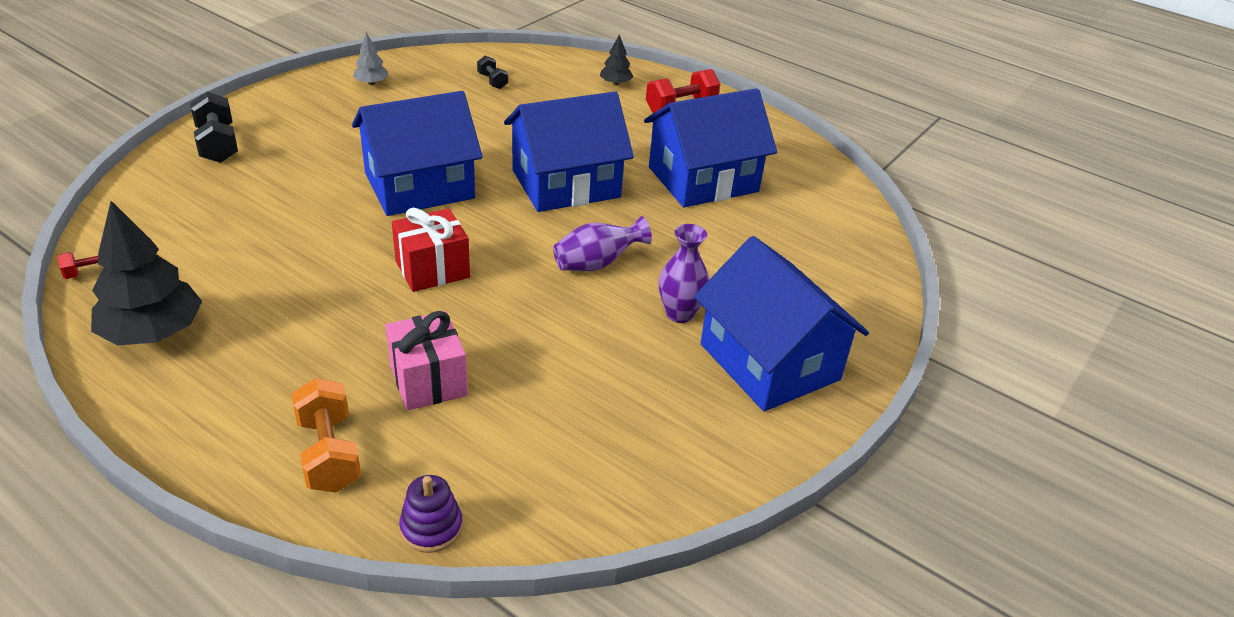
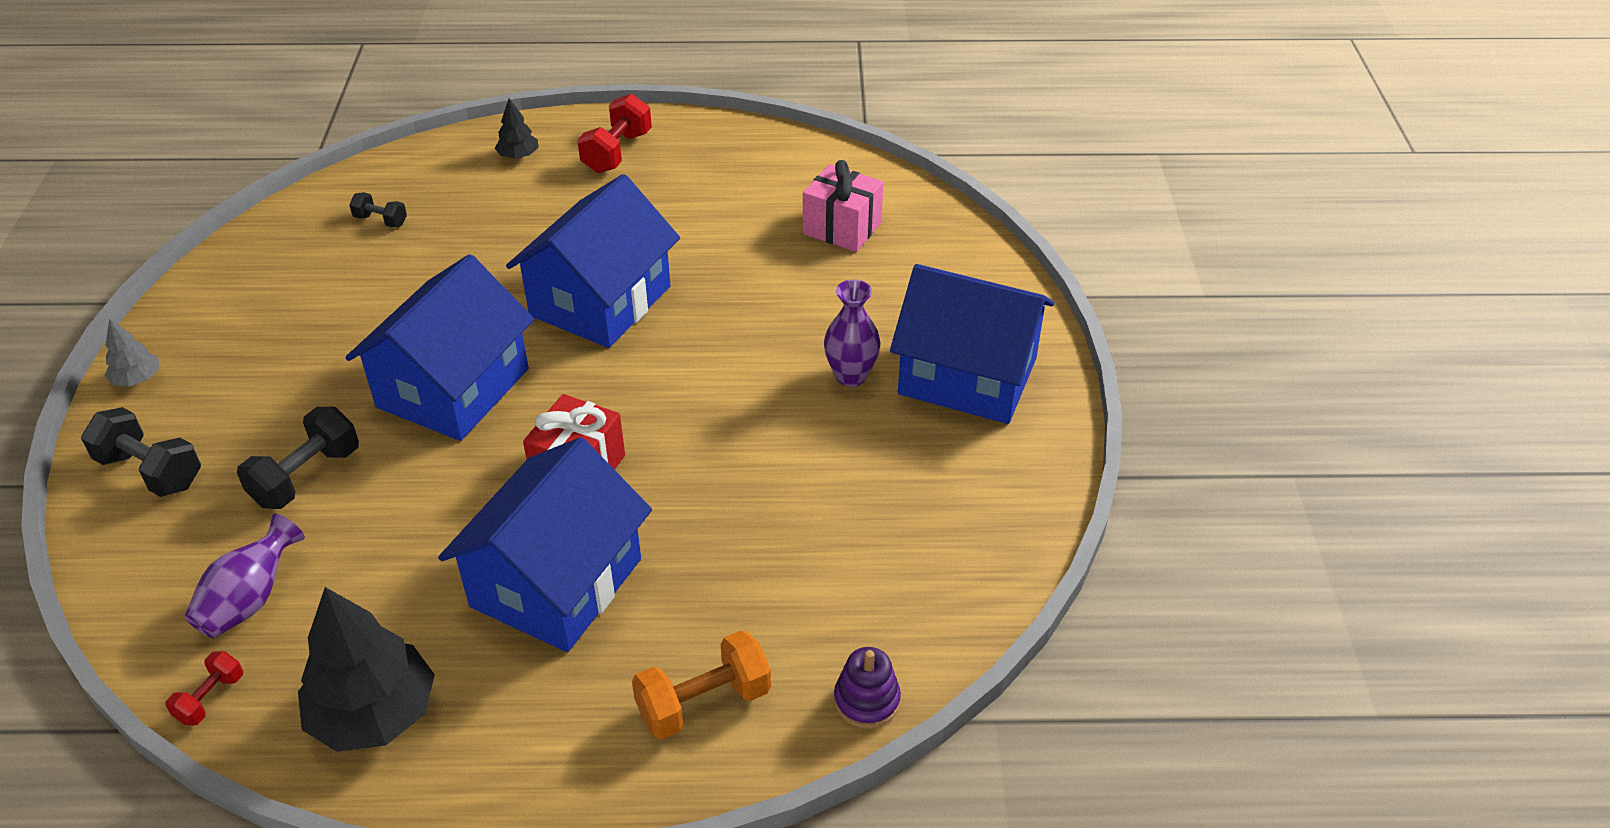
camera: 35 degrees left, 5 degrees up
(284, 189) = (306, 477): none -> black dumbbell
(329, 453) = (703, 703): orange dumbbell -> orange dumbbell turned 60 degrees counterclockwise
(371, 83) = (240, 295): grey tree -> grey tree (137, 379)
(428, 380) = (708, 578): pink gift -> pink gift (842, 228)
(597, 264) = (726, 370): purple vase -> purple vase (250, 600)
(703, 179) = (725, 224): blue house -> blue house (556, 583)

